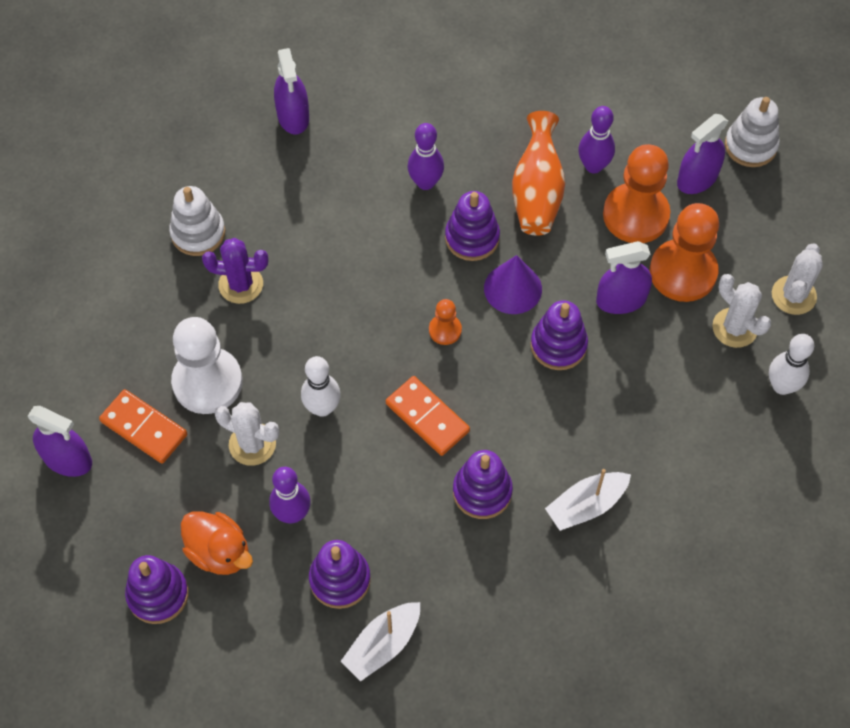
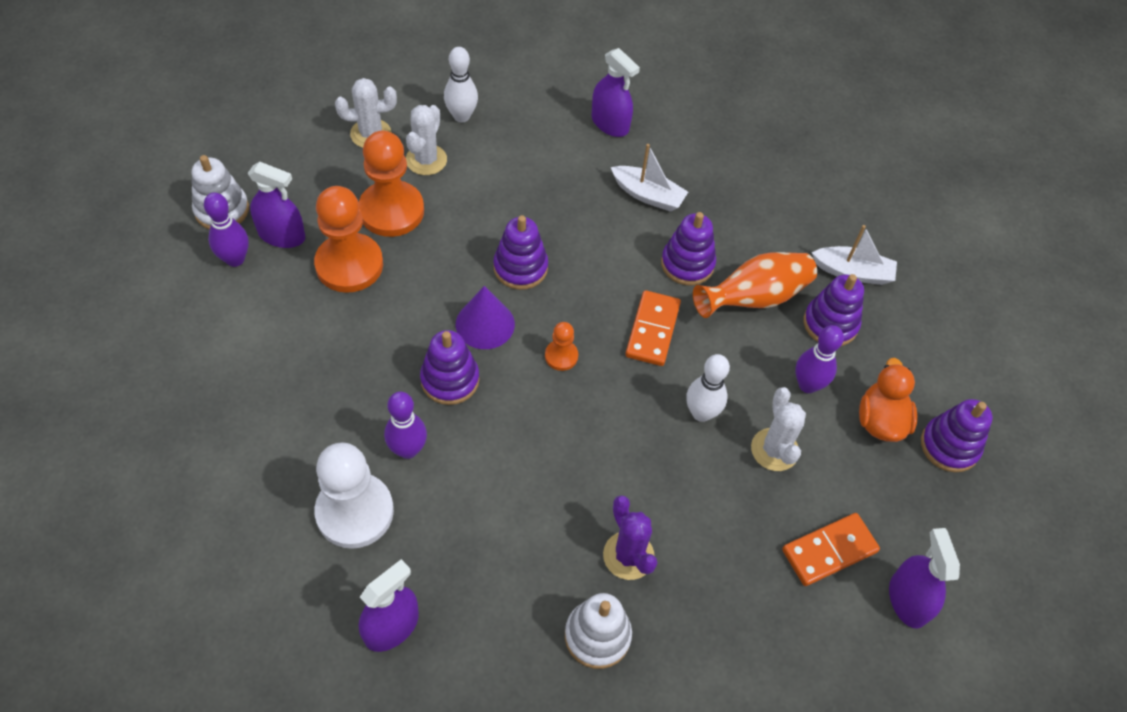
camera: 125 degrees left, 5 degrees down
(144, 428) = (829, 551): orange domino -> orange domino turned 60 degrees clockwise
(207, 382) = (746, 523): white pawn -> white pawn (355, 512)
(537, 192) = (366, 350): orange vase -> orange vase (754, 298)
(593, 166) = (309, 318): purple bowling pin -> purple bowling pin (235, 259)
(621, 300) = (447, 242): purple spray bottle -> purple spray bottle (610, 123)

